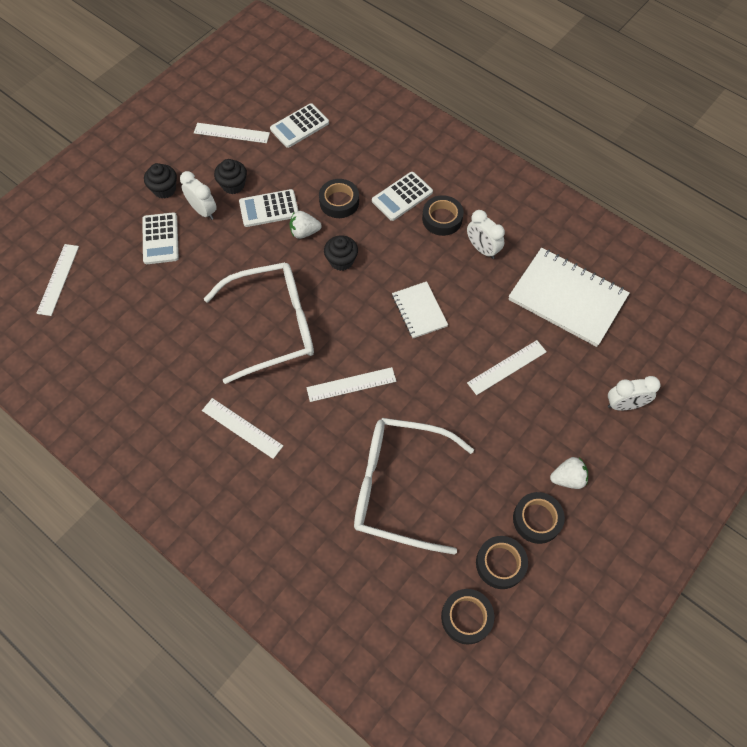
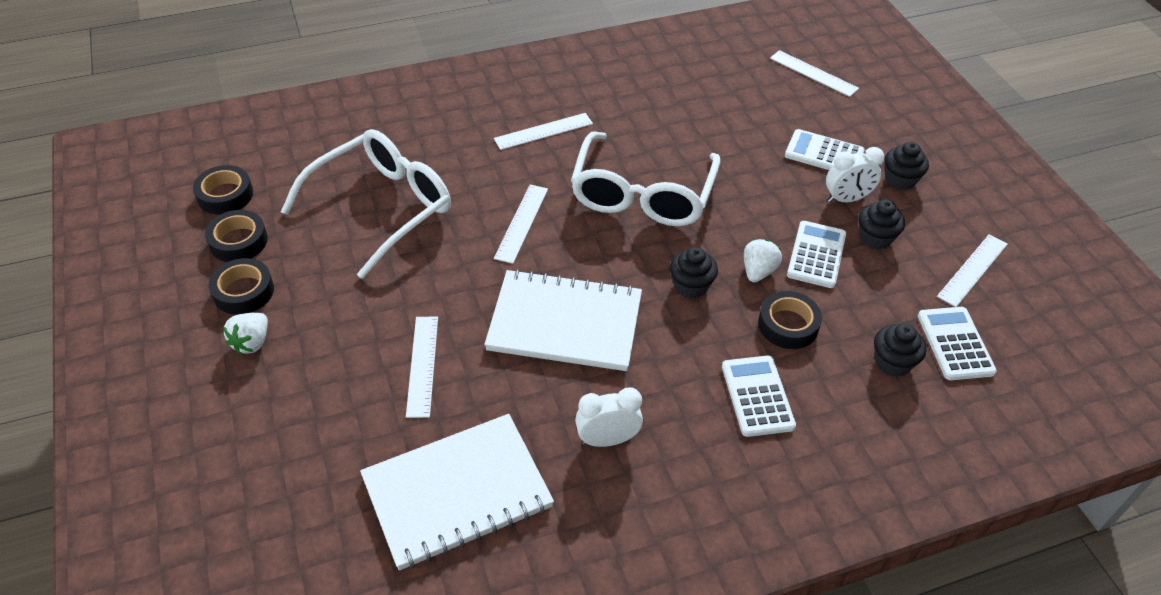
camera: 120 degrees right, 15 degrees down
(333, 148) = (892, 362): none -> black cupcake
(419, 311) = (565, 323): white notebook -> white notebook, size x1.84
(442, 219) = (689, 421): black tape -> none
(624, 405) = (268, 455): white clock -> none

